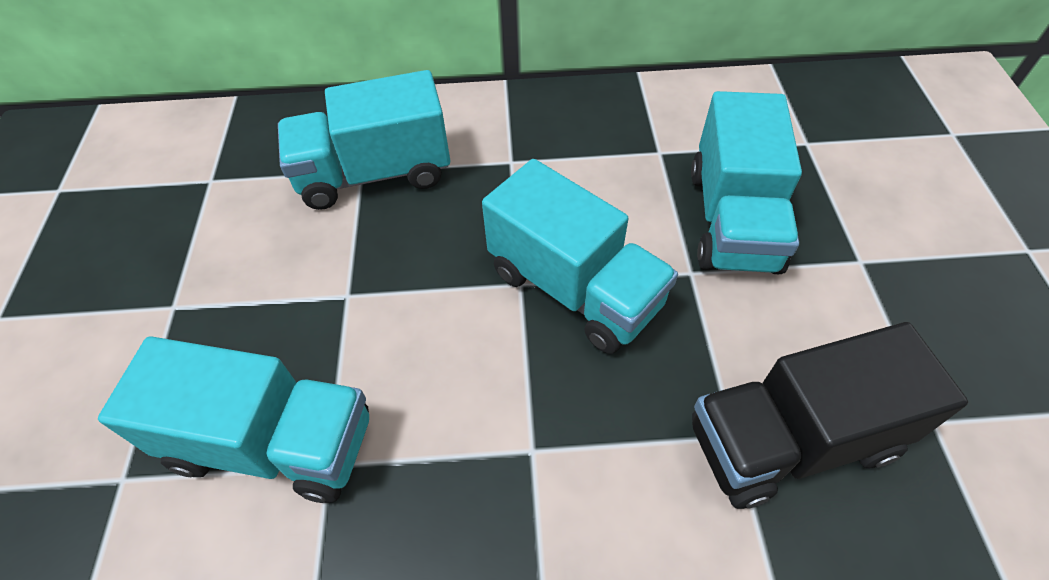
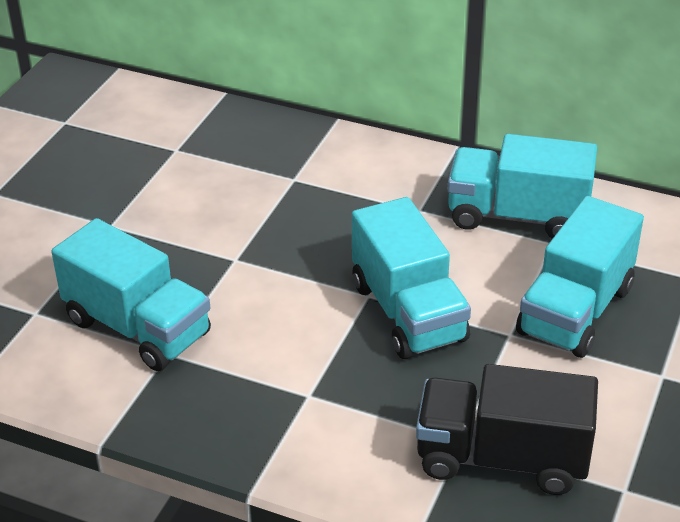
camera: 25 degrees right, 15 degrees down
(374, 174) = (303, 184): turquoise truck -> turquoise truck (517, 216)

